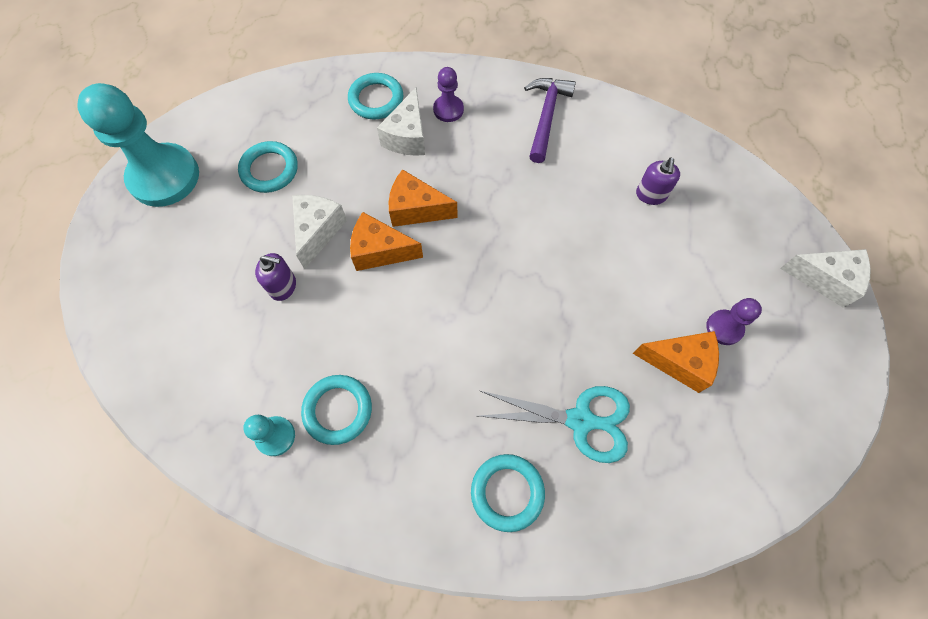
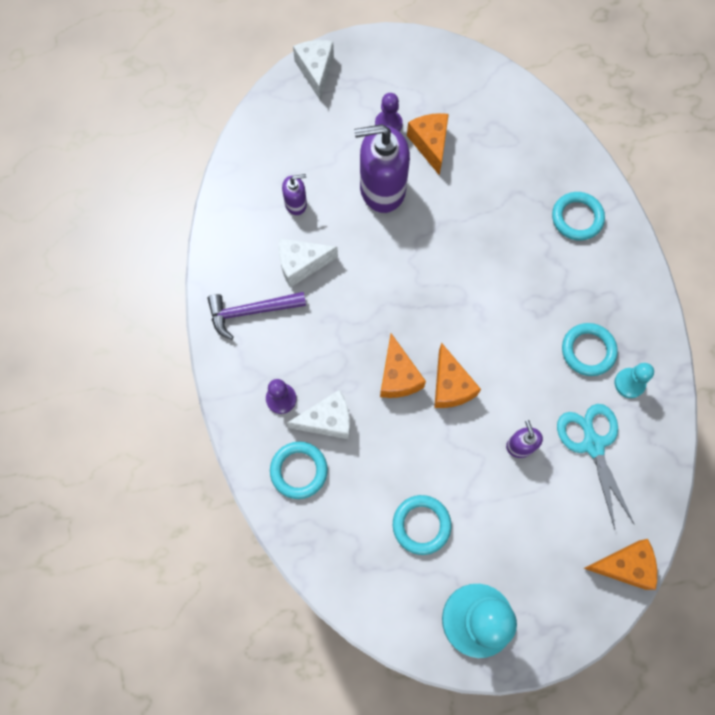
camera: 115 degrees left, 5 degrees up
(112, 323) = (624, 566): none -> orange cheese
(318, 231) = (459, 446): white cheese -> white cheese (301, 264)
(581, 420) = (505, 191): turquoise scissors -> turquoise scissors (592, 444)
(637, 284) = (382, 189): none -> purple soap dispenser

